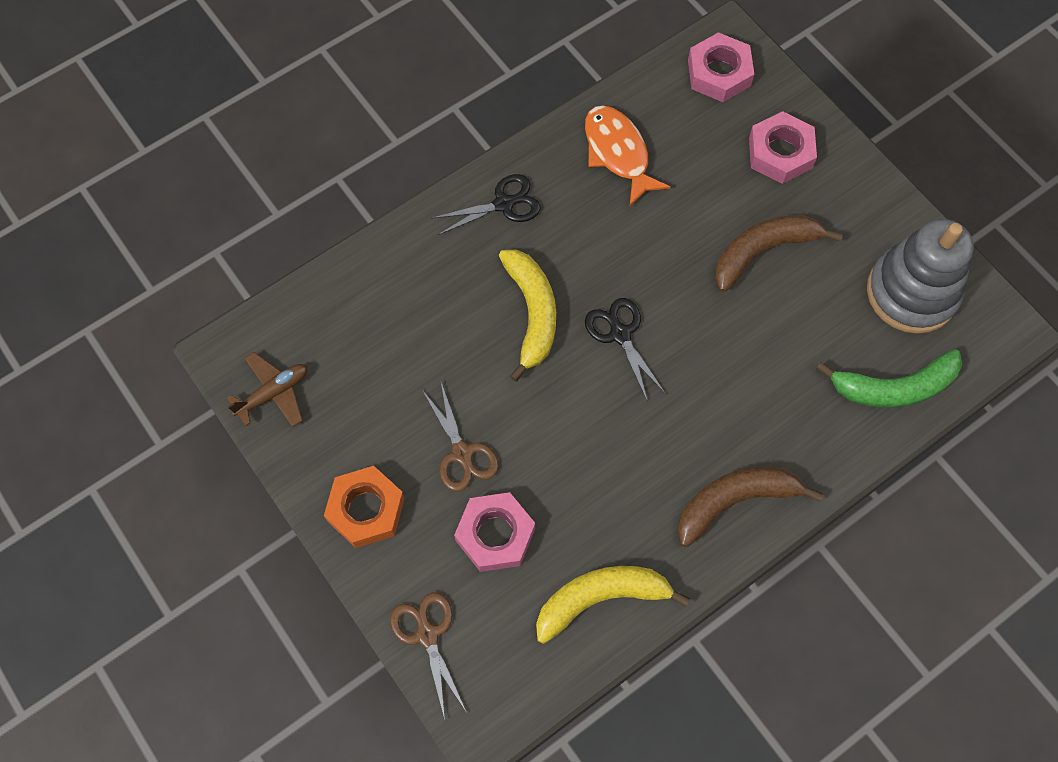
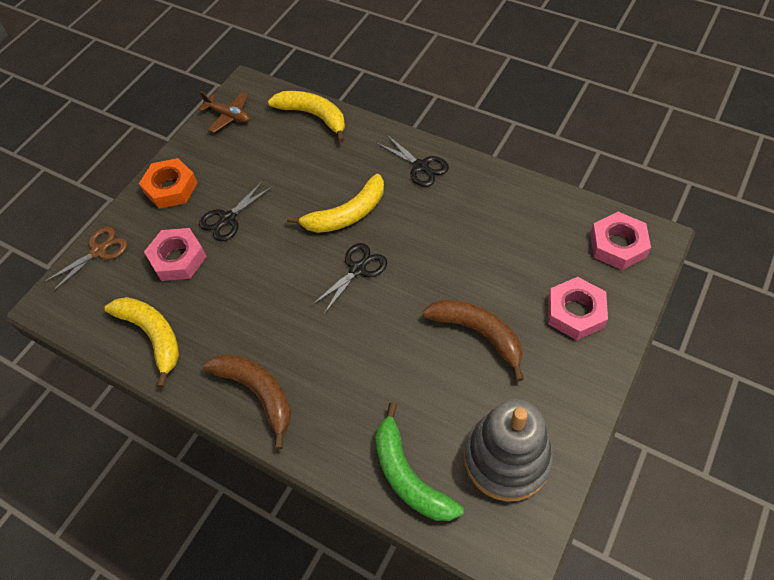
camera: 70 degrees right, 10 degrees down
(342, 288) = (314, 116): none -> yellow banana
(462, 453) = (228, 219): brown scissors -> black scissors
(618, 153) = (503, 211): orange fish -> none

